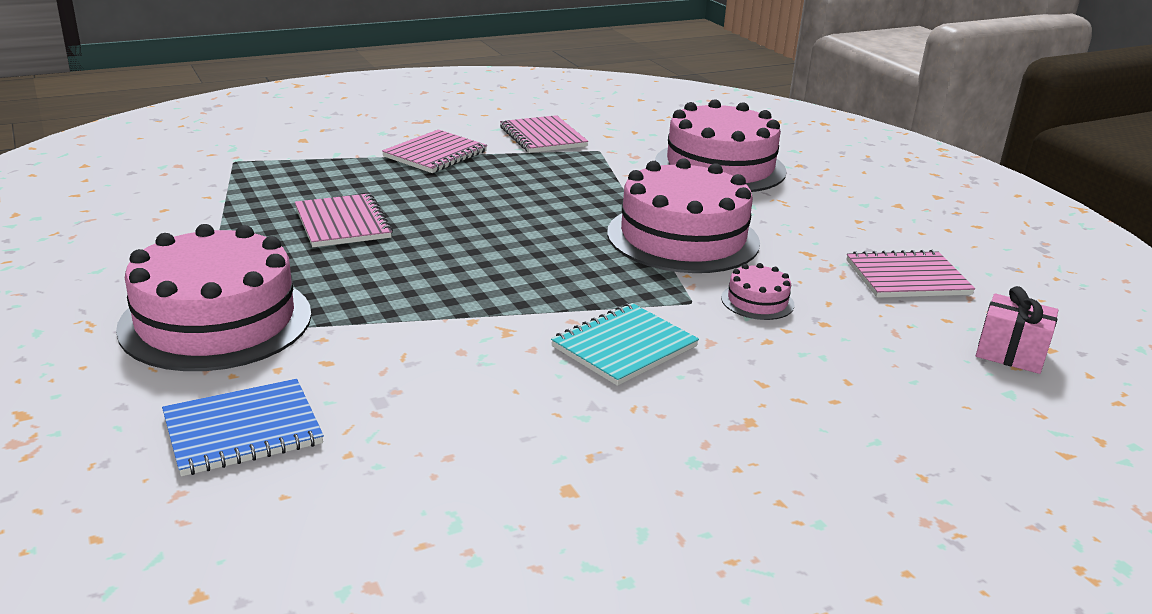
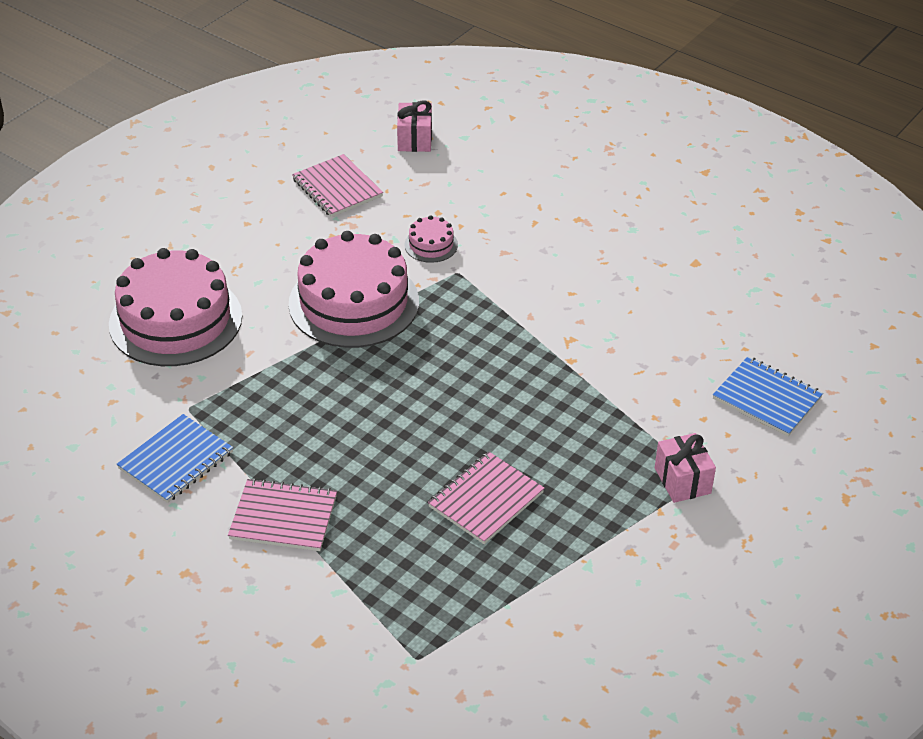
camera: 115 degrees left, 15 degrees up
(216, 321) = (682, 480): pink cake -> pink gift
(542, 137) = (176, 460): pink notebook -> blue notebook
(624, 347) = (542, 285): turquoise notebook -> none

